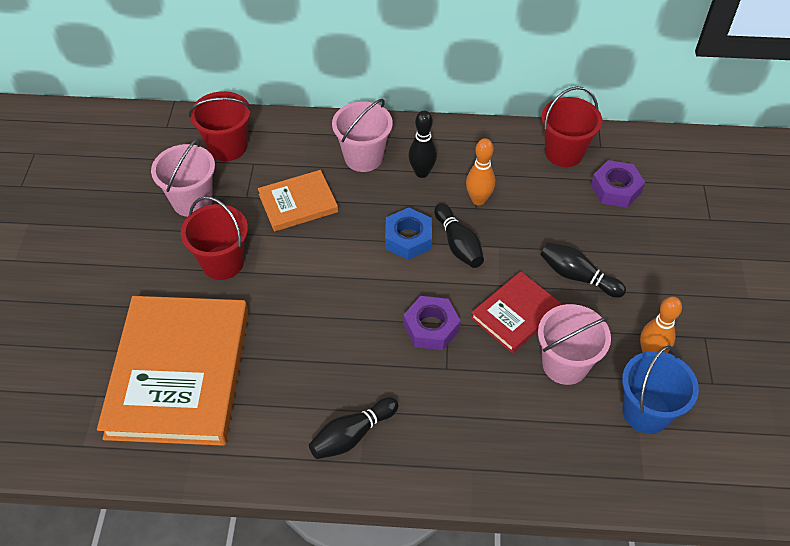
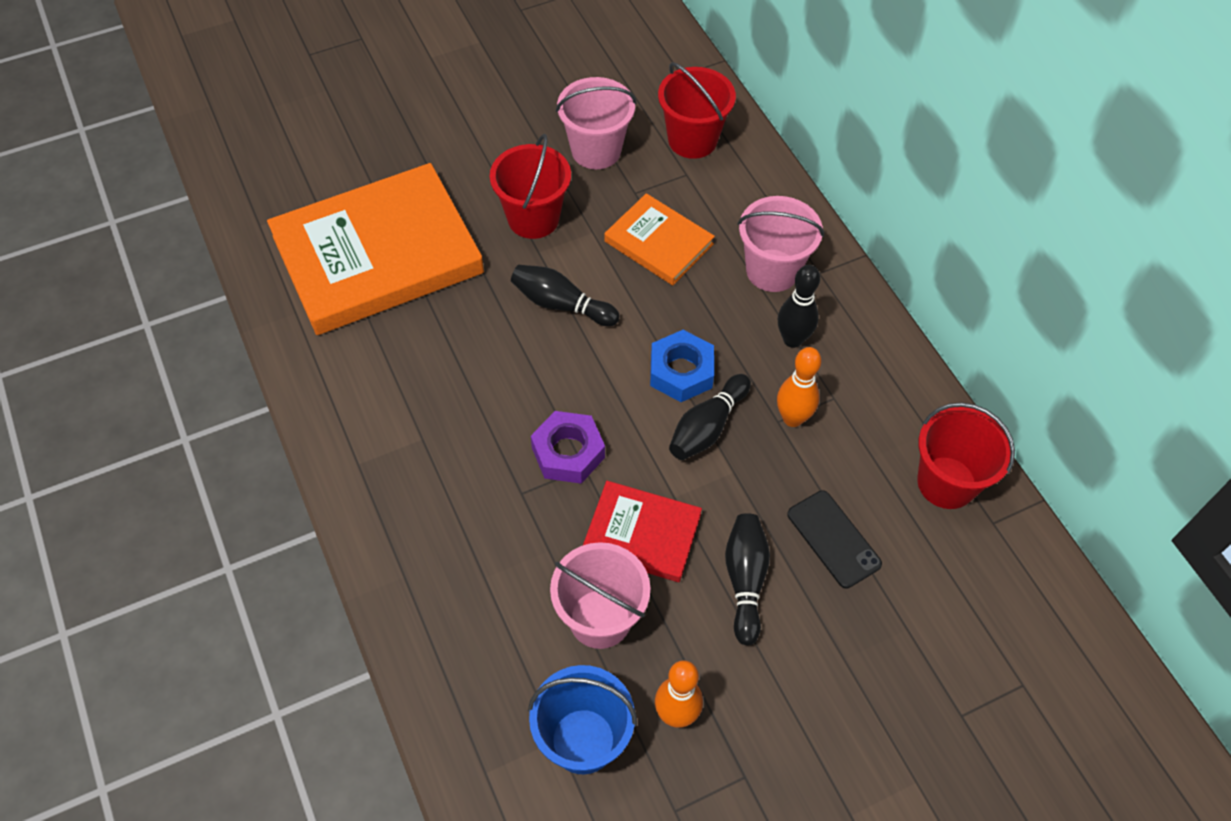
camera: 60 degrees right, 5 degrees up
(352, 435) = (386, 441): black bowling pin -> black bowling pin (561, 304)
(572, 221) = (833, 539): none -> black phone
(616, 189) = (928, 571): purple nut -> none

